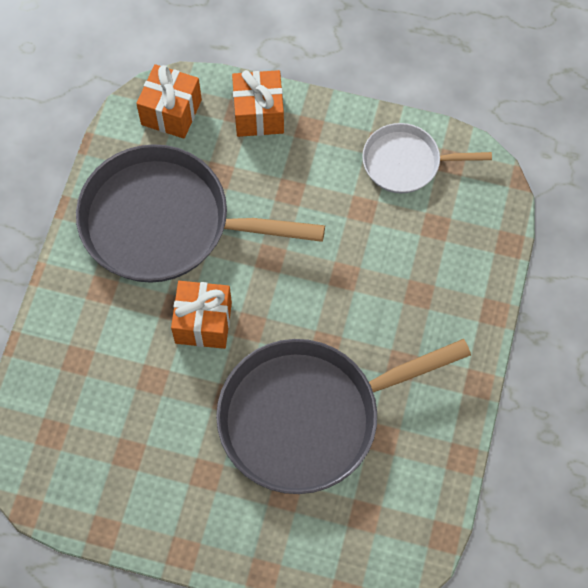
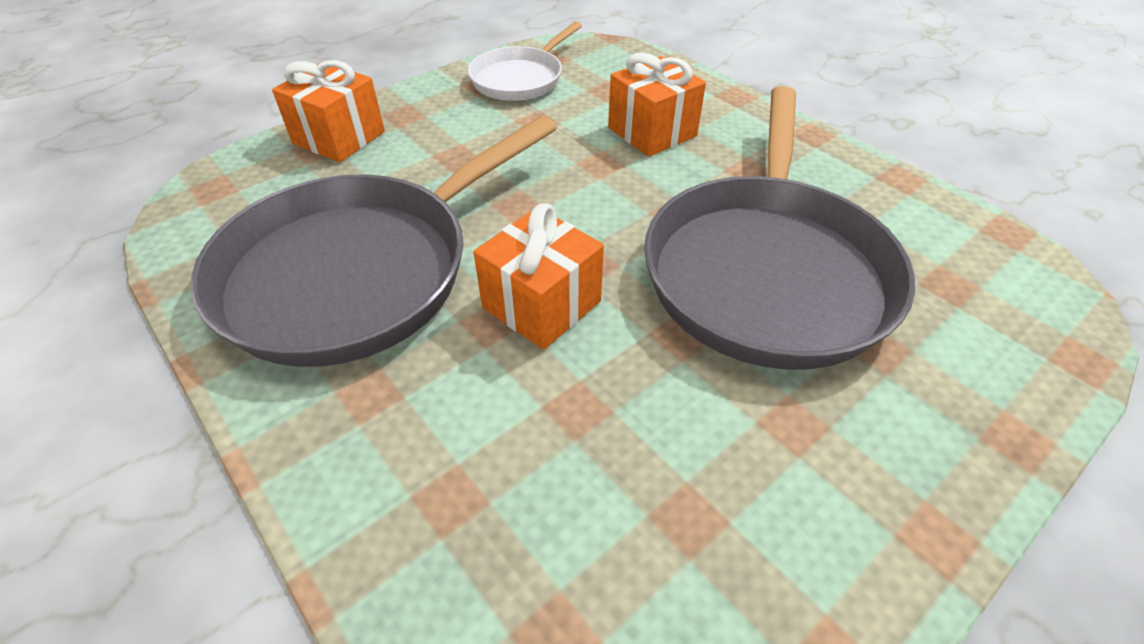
camera: 55 degrees left, 20 degrees down
(171, 112) = (233, 196): orange gift -> orange gift (652, 132)

